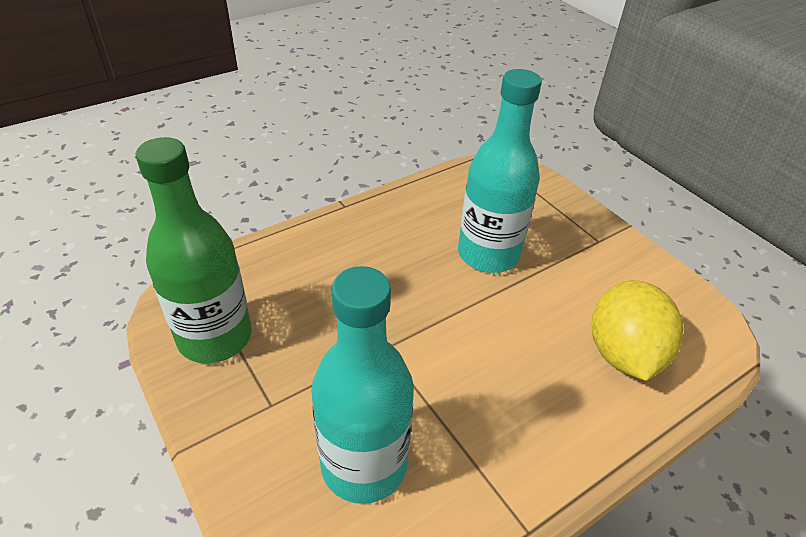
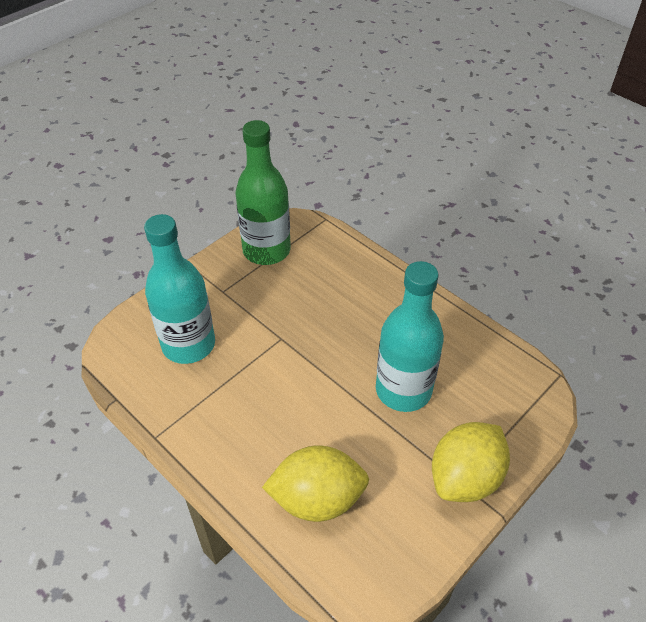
camera: 80 degrees right, 5 degrees up
(594, 237) = (465, 478): none -> yellow lemon

